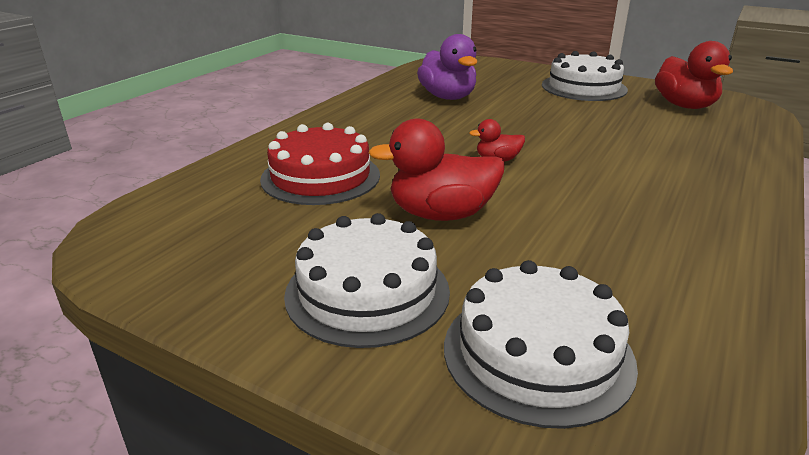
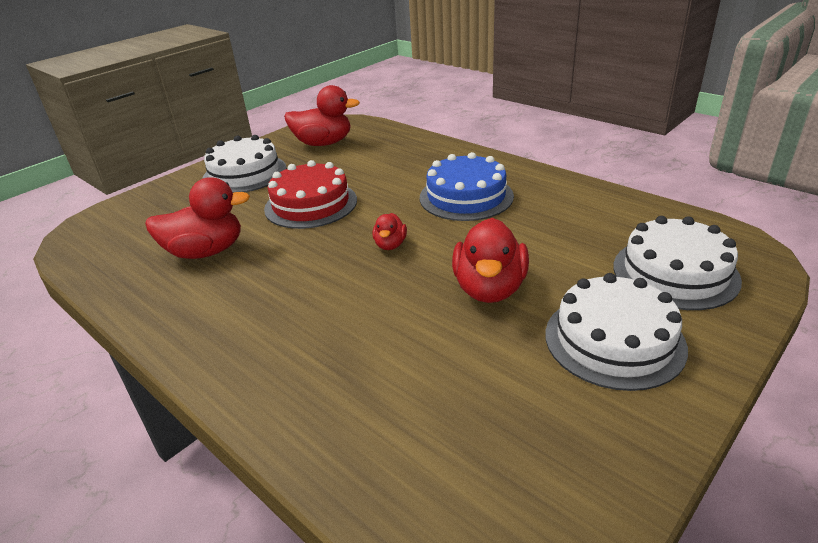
camera: 75 degrees left, 5 degrees up
(320, 177) = (386, 362): red cake -> red cake (311, 204)
(448, 97) = (206, 251): purple duck -> red duck
(633, 189) = (466, 197): none -> blue cake

